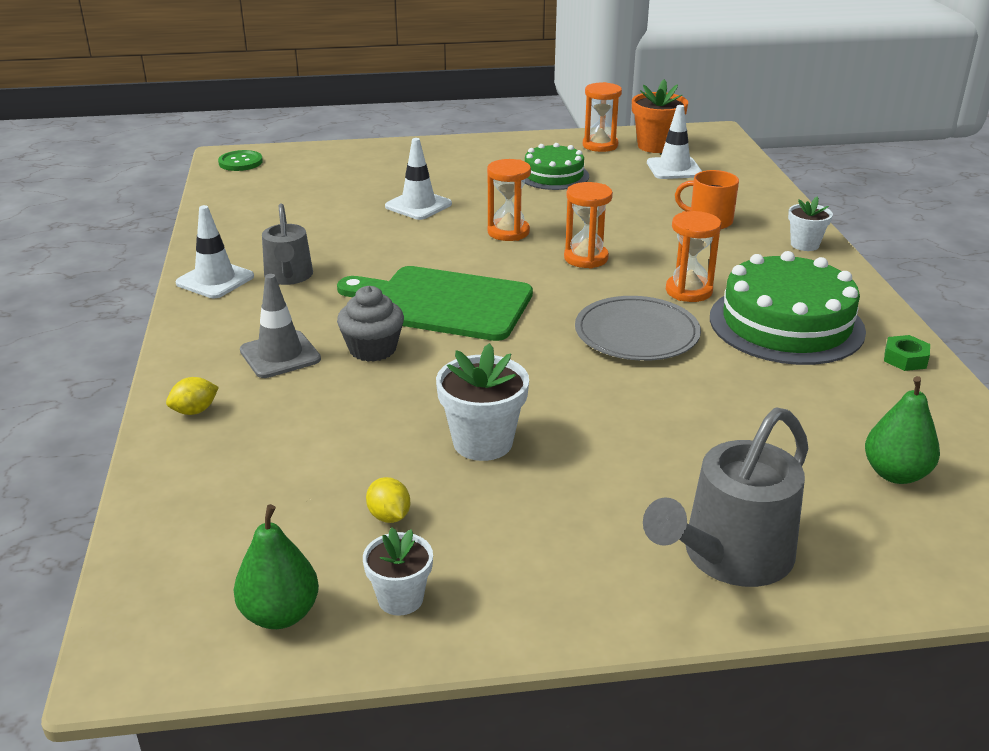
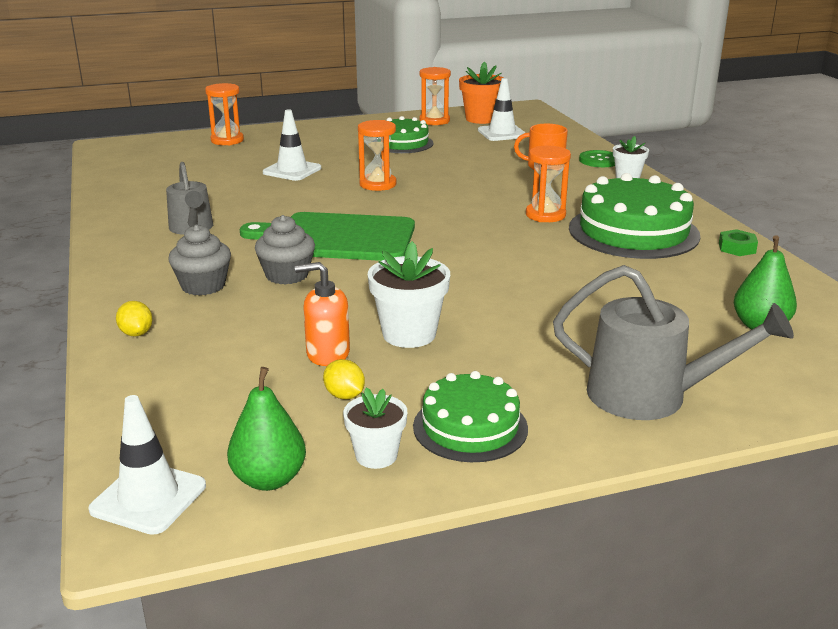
camera: 10 degrees left, 5 degrees down
(195, 411) = (136, 333): yellow lemon -> yellow lemon turned 75 degrees counterclockwise
(215, 280) = (124, 235): white traffic cone -> white traffic cone (148, 498)
(240, 162) = (119, 149): green button -> green button (599, 160)
(280, 355) = (203, 286): grey traffic cone -> grey cupcake
(386, 459) = (327, 354): none -> orange soap dispenser
(513, 574) = (470, 427): none -> green cake
(586, 258) = (451, 198): orange hourglass -> orange hourglass (227, 140)
(636, 333) = (513, 247): grey plate -> none
(730, 556) = (649, 396): grey watering can -> grey watering can turned 105 degrees counterclockwise

